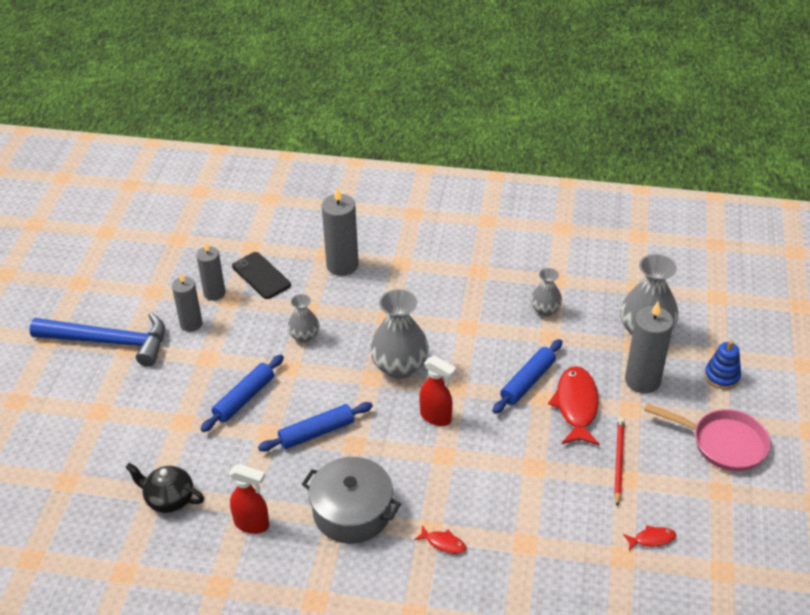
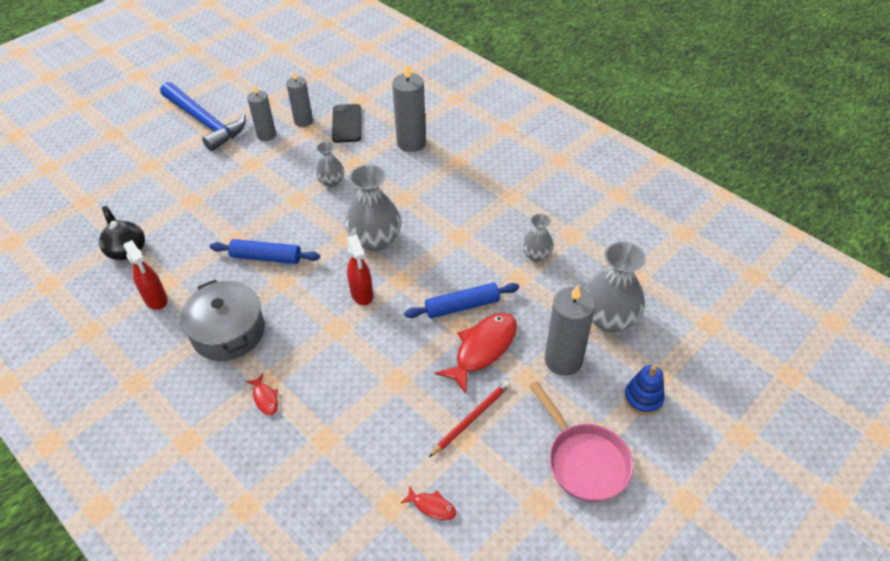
camera: 35 degrees right, 5 degrees up
(244, 398) = (245, 205): blue rolling pin -> none

